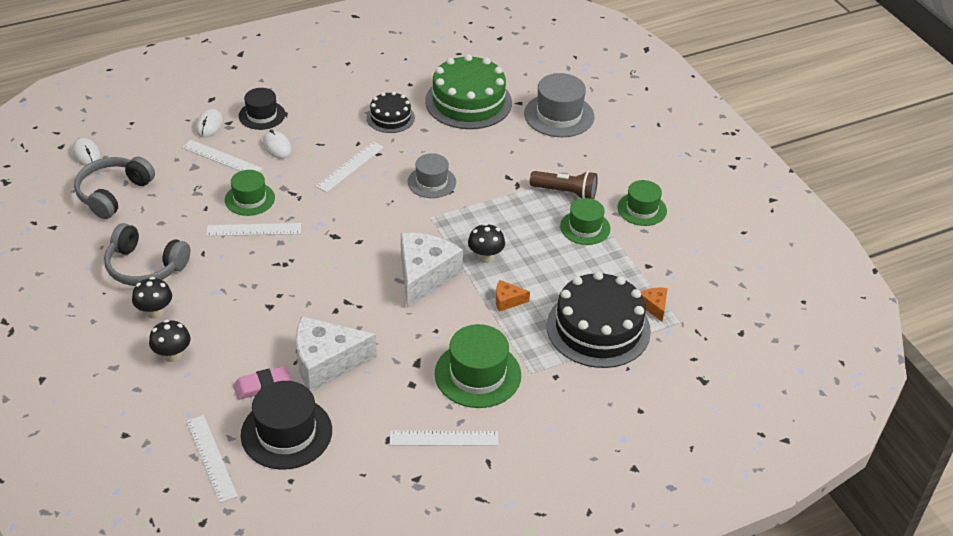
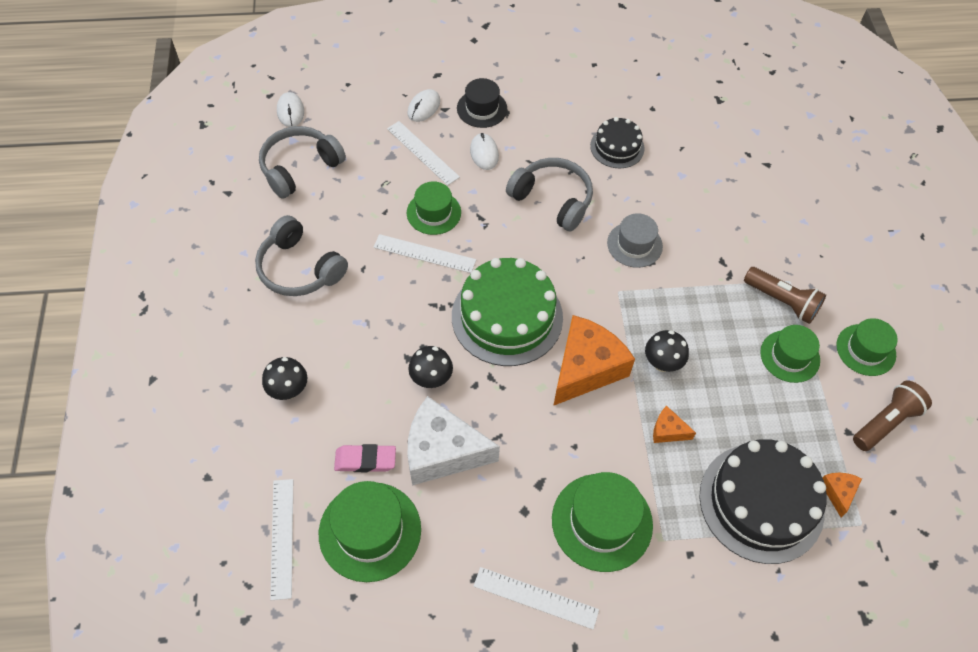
camera: 20 degrees right, 15 degrees up
(155, 312) = (290, 329): black mushroom -> black mushroom (431, 379)
(286, 433) = (370, 531): black hat -> green hat
(350, 166) = (552, 200): white ruler -> grey headphones
(424, 276) = (586, 368): white cheese -> orange cheese
(468, 102) = (710, 148): green cake -> green cake (507, 317)
(559, 115) = (808, 193): grey hat -> none
(674, 252) = (885, 422): none -> brown flashlight

